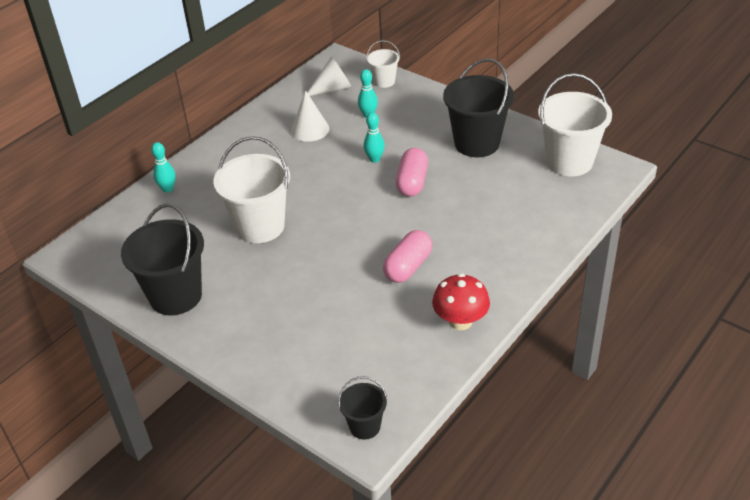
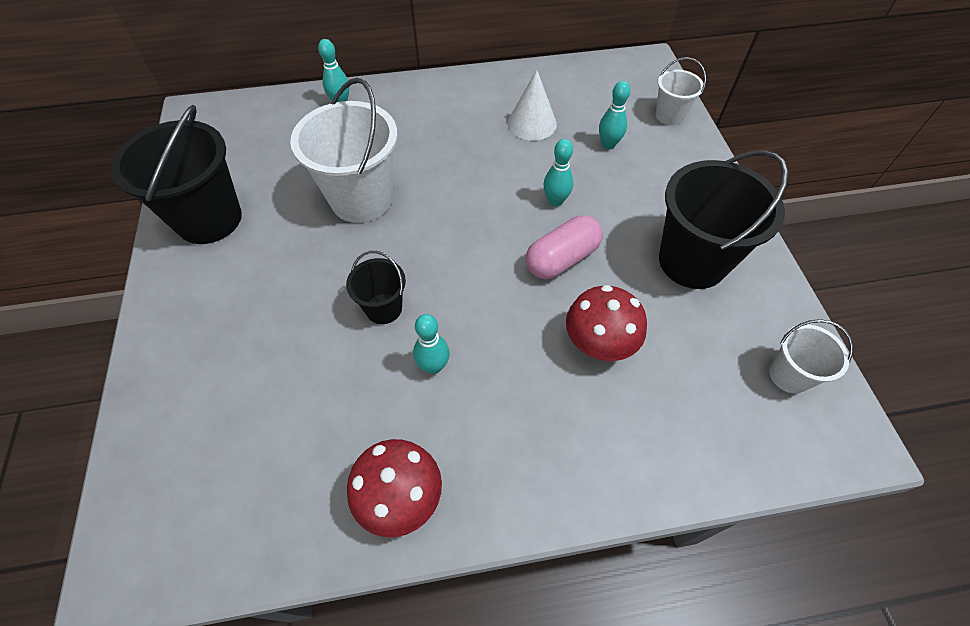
camera: 40 degrees right, 15 degrees up
(332, 89) = (606, 92): white cone -> none
(365, 426) = (145, 545): black bucket -> black bucket (384, 308)
(408, 267) = (433, 366): pink capsule -> turquoise bowling pin
(474, 205) = (599, 343): none -> red mushroom
(569, 161) = (789, 375): white bucket -> white bucket, size x0.52

